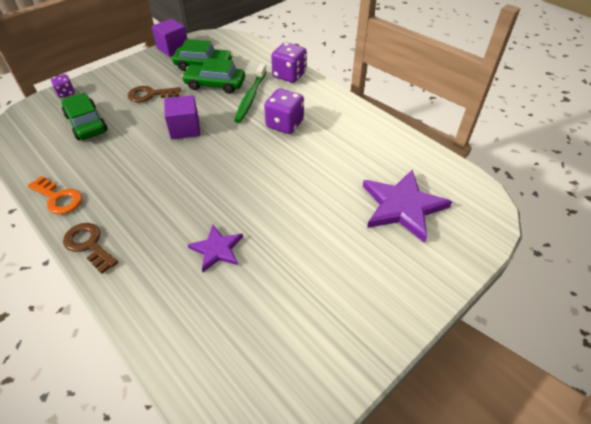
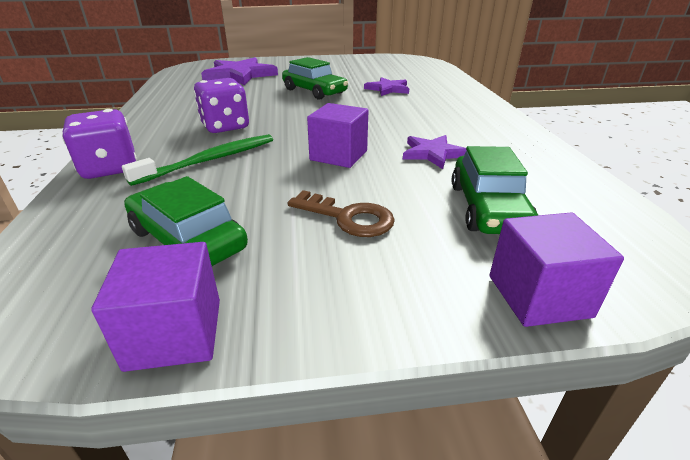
camera: 145 degrees left, 15 degrees down
(58, 198) = (528, 141): orange key -> none
(66, 93) = (538, 296): purple dice -> purple cube
(89, 245) = (493, 111): brown key -> none
(127, 154) = (433, 153): none -> purple star
(215, 84) = (225, 194): green car -> green car (314, 91)

